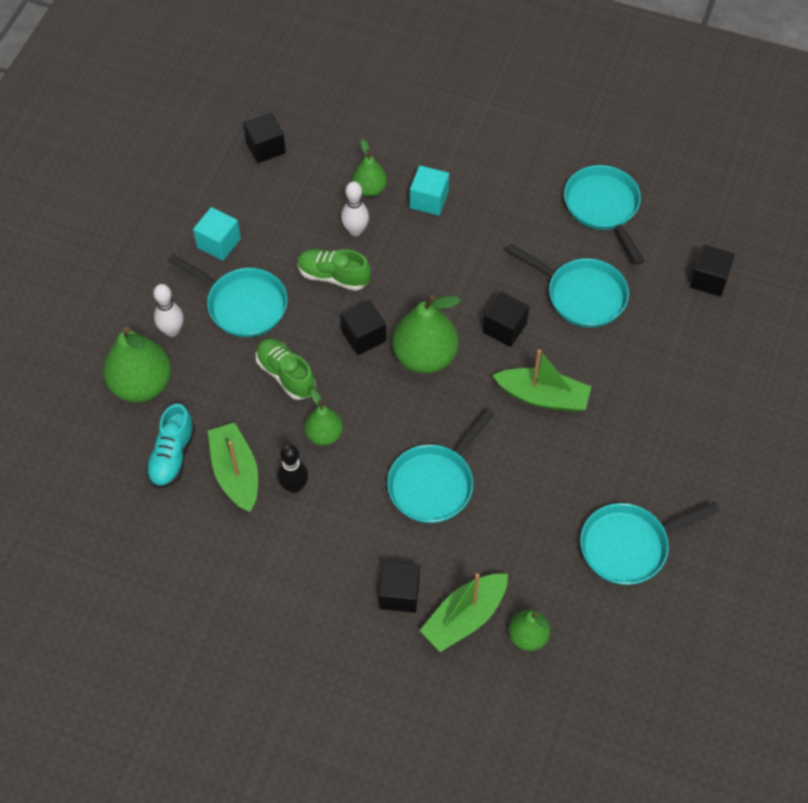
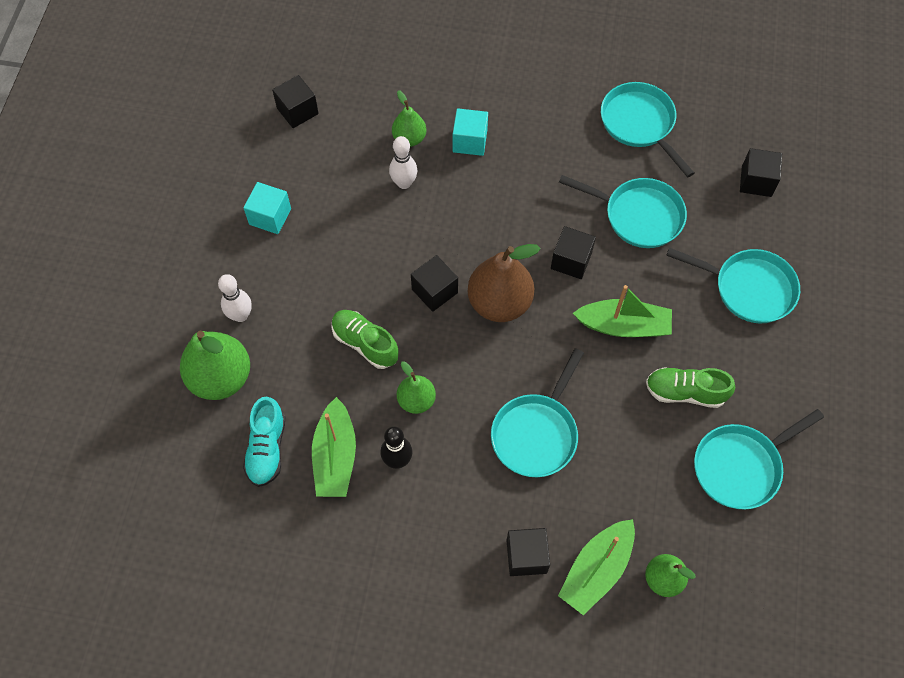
camera: 10 degrees left, 5 degrees up
(236, 473) = (335, 456): green boat -> green boat turned 150 degrees counterclockwise
(242, 304) = (307, 277): turquoise pan -> turquoise pan (748, 288)
(333, 276) = (392, 233): green shoe -> green shoe (685, 392)
(425, 357) = (499, 303): green pear -> brown pear

